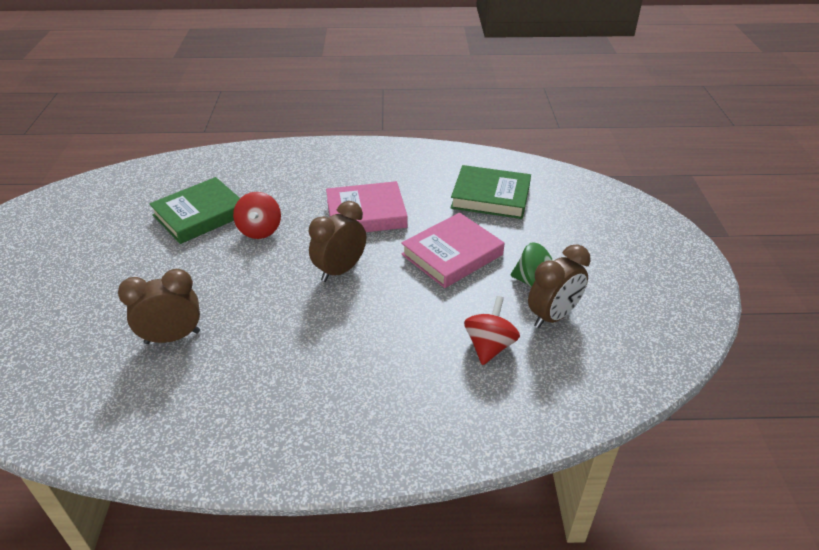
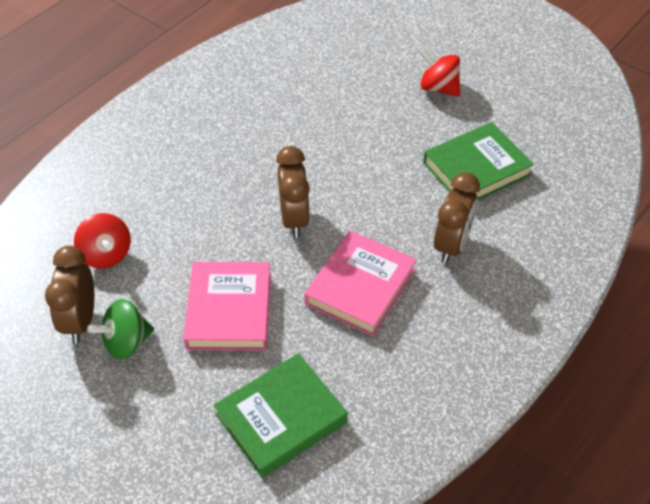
camera: 130 degrees right, 10 degrees up
(172, 337) = (319, 95): brown clock -> brown clock (451, 245)
(200, 215) = (476, 169): green book -> green book turned 60 degrees clockwise
(260, 230) = (410, 197): red spinning top -> red spinning top (438, 88)

